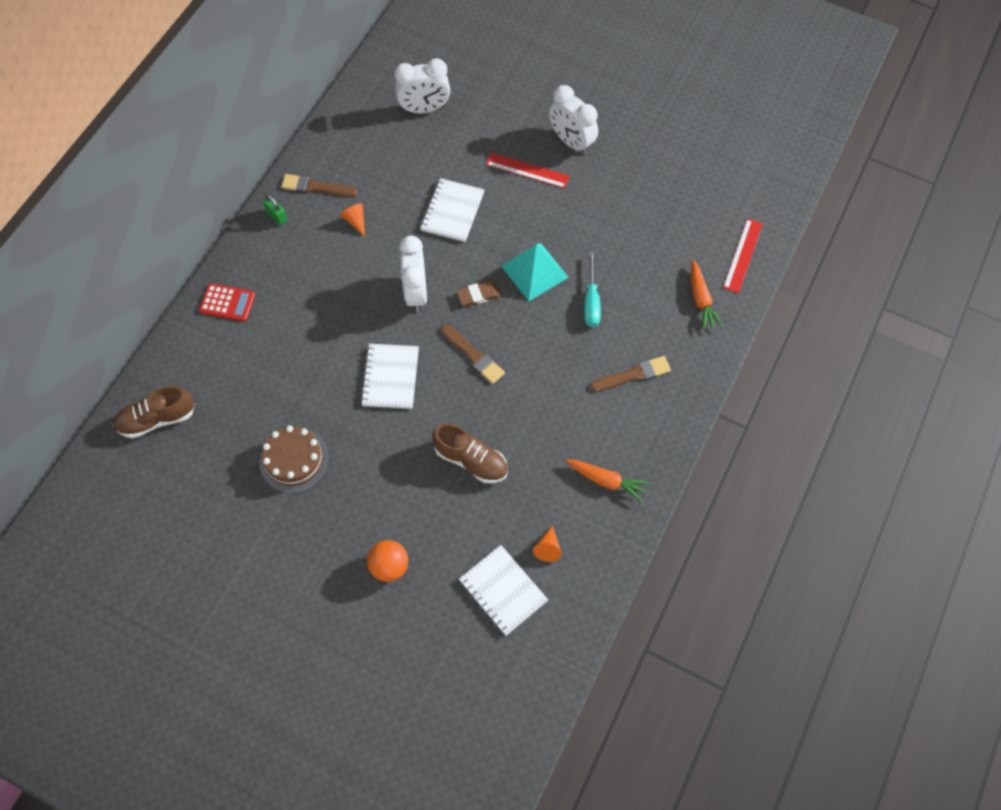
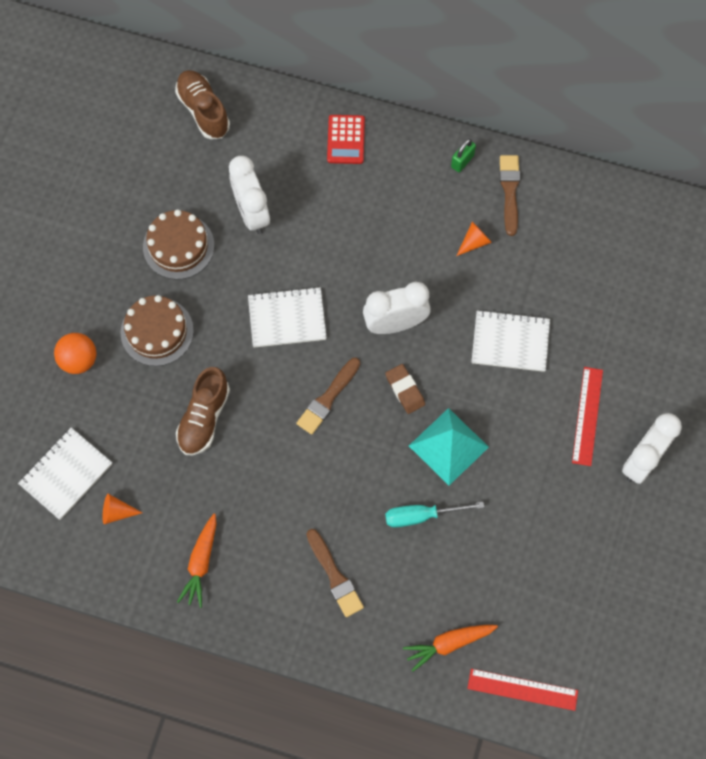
camera: 80 degrees right, 5 degrees up
(377, 490) = (157, 331): none -> brown cake
(424, 109) = (648, 284): white clock -> white clock (251, 213)

